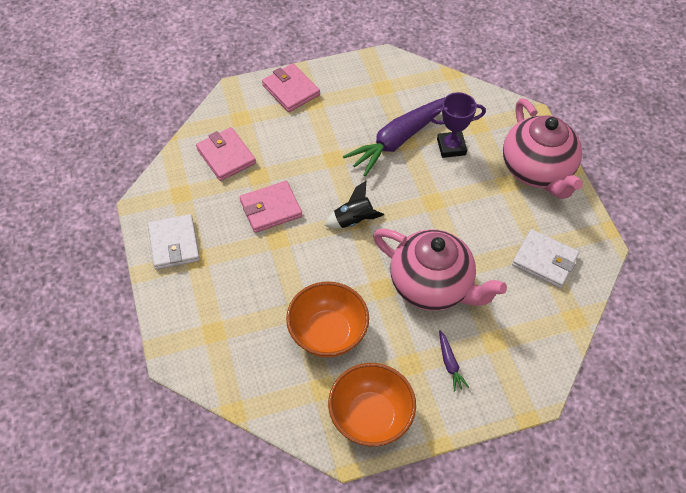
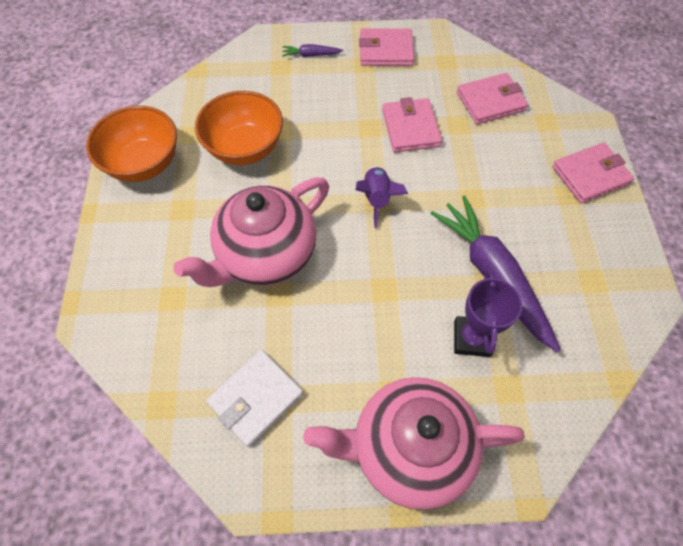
camera: 105 degrees right, 5 degrees up
(174, 244) = (386, 51): white wallet -> pink wallet
(353, 220) = (377, 199): black rocket -> purple rocket
(450, 363) = (166, 246): purple carrot -> purple carrot (311, 55)

